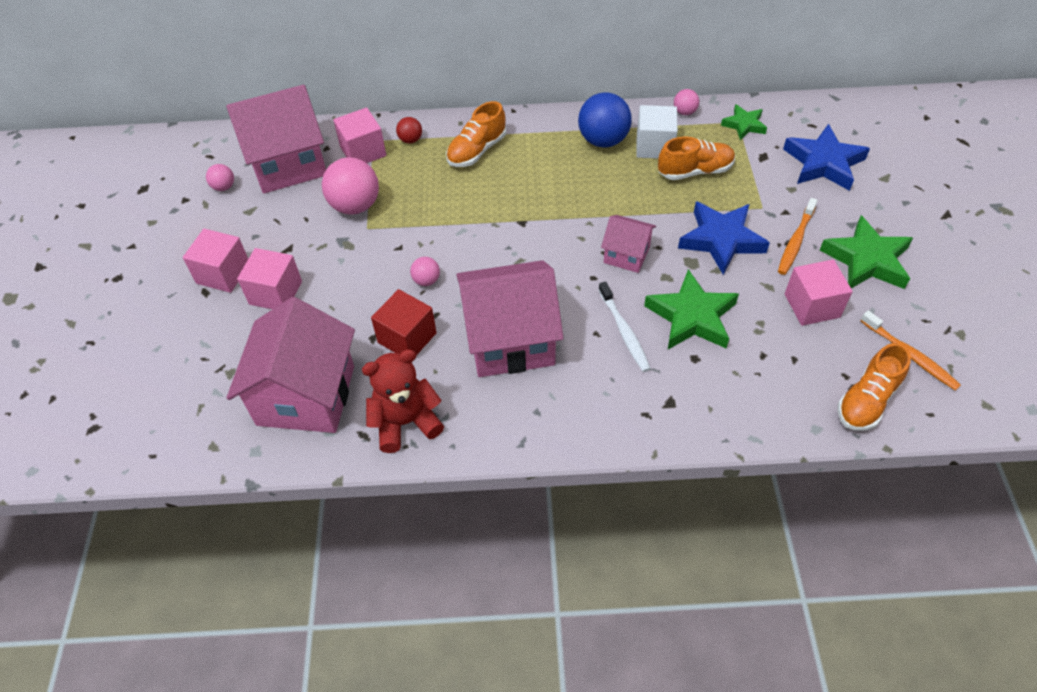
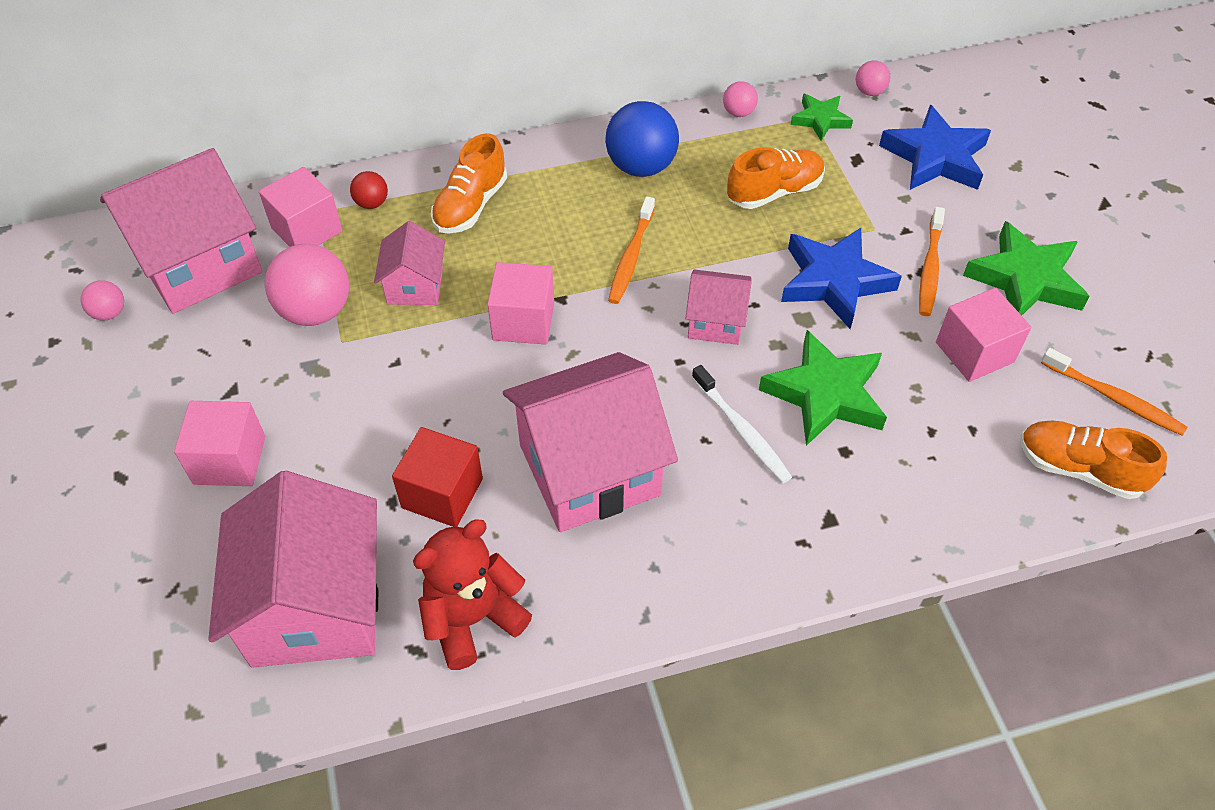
camera: 15 degrees left, 0 degrees up
(223, 273) = (141, 444): pink cube -> pink cube (523, 321)
(425, 199) = (415, 286): none -> pink house
(426, 280) = (448, 404): pink ball -> pink ball (869, 92)
(579, 201) = (631, 256): none -> orange toothbrush
(654, 146) = (711, 165): white cube -> none
(867, 400) = (1079, 469): orange shoe -> orange shoe turned 90 degrees clockwise

